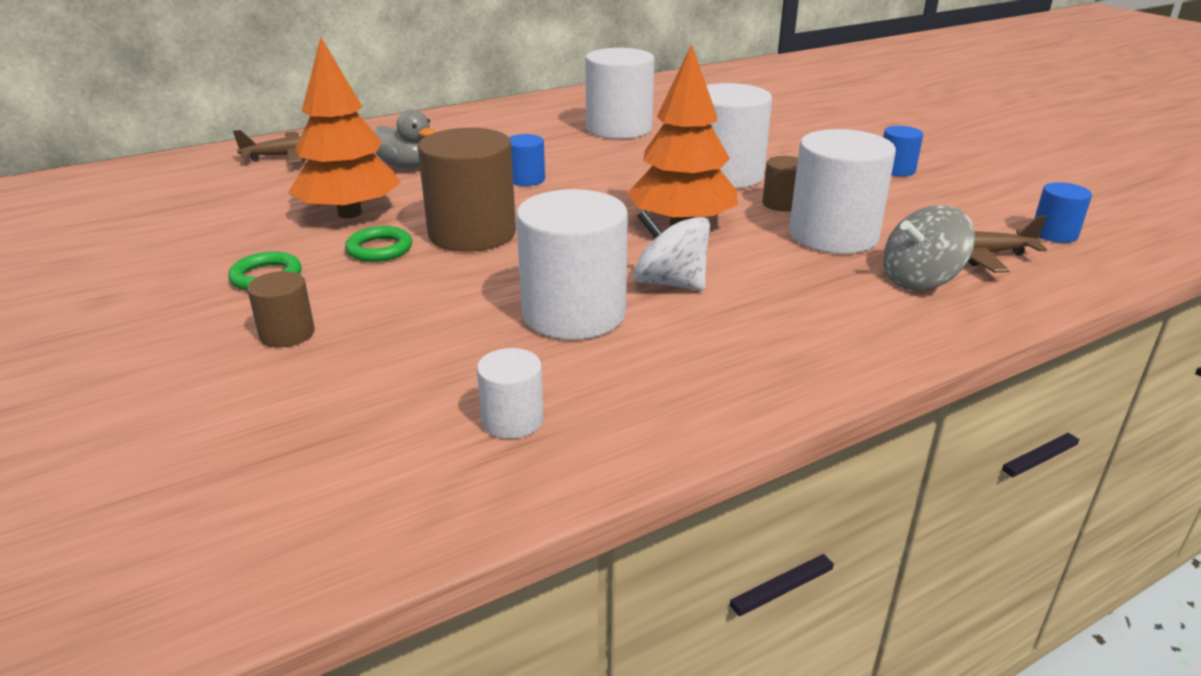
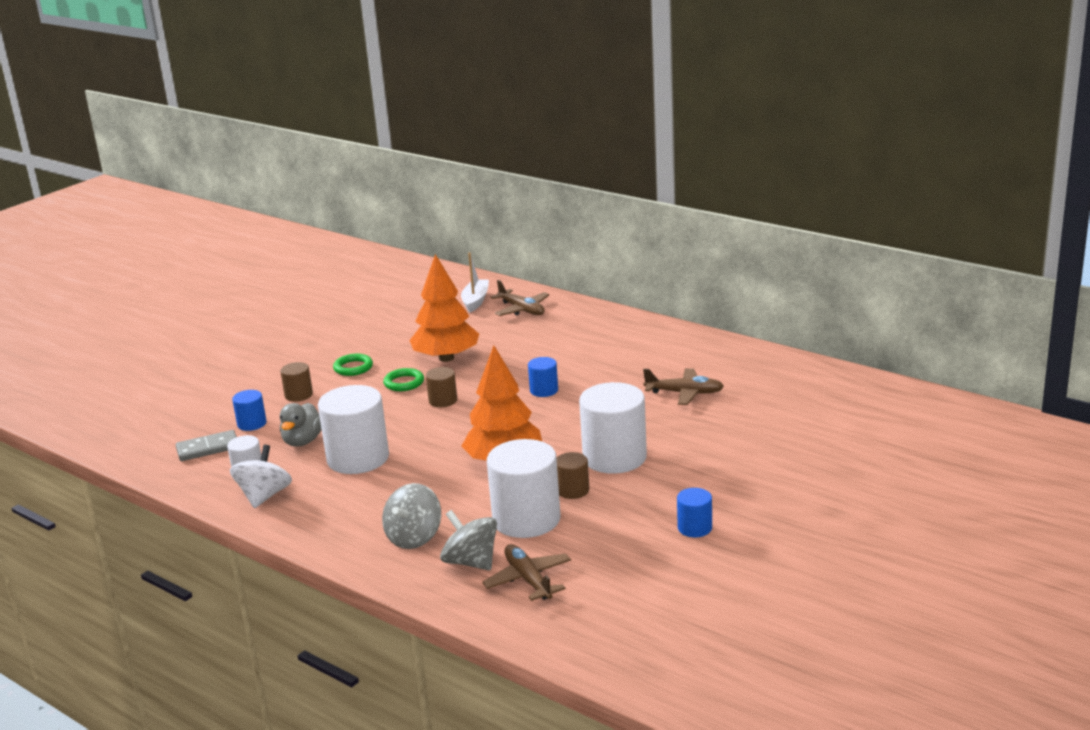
camera: 70 degrees right, 5 degrees down
(213, 173) = (475, 301): none -> white boat
(365, 458) = (208, 448): none -> grey domino
(407, 166) = (534, 347): grey duck -> grey duck (303, 441)
(472, 233) = (443, 400): brown cylinder -> brown cylinder, size x0.49
(619, 129) = (685, 393): white cylinder -> brown plane
(670, 283) = (413, 477): white spinning top -> white spinning top (264, 496)
(839, 306) = (414, 537): none -> grey spinning top
(1054, 234) = (599, 614): blue cylinder -> blue cylinder (252, 424)

